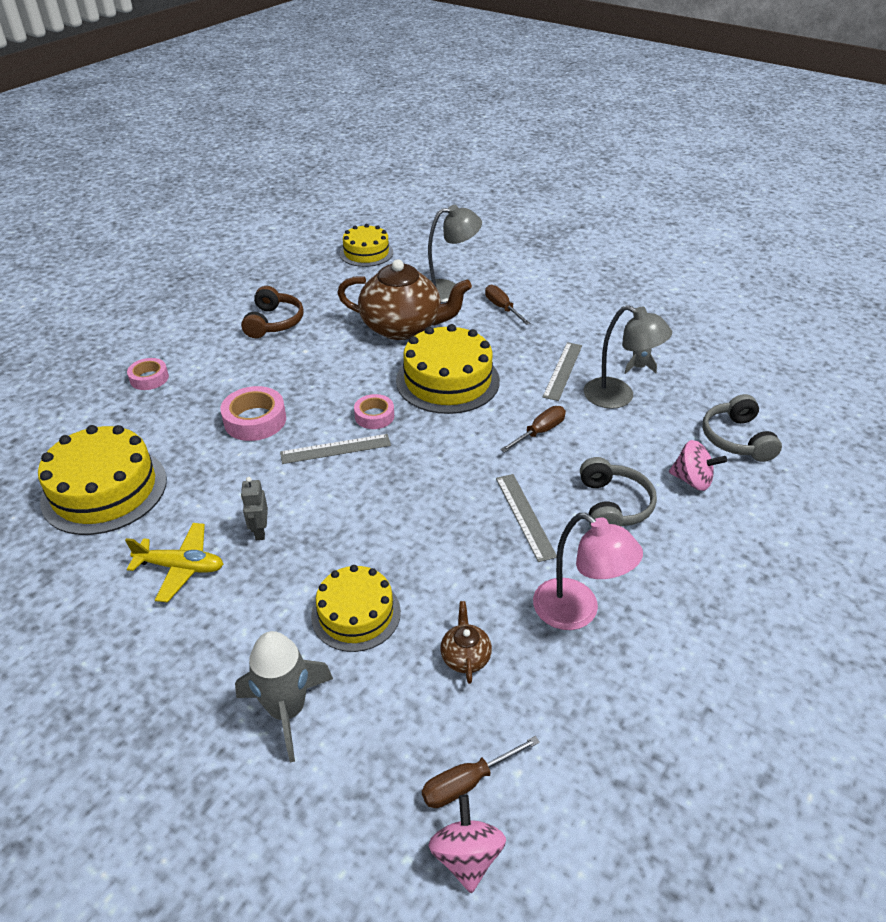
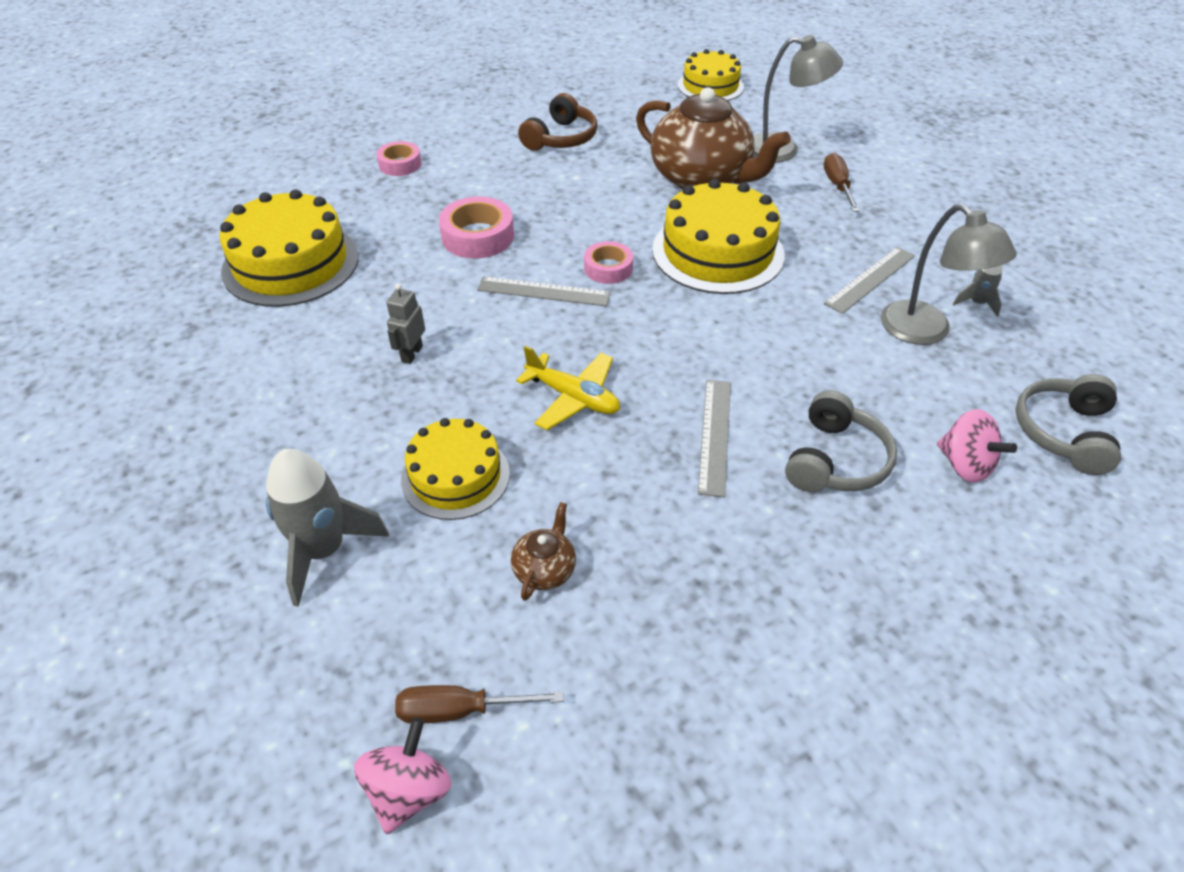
camera: 25 degrees right, 5 degrees up
(181, 567) = (313, 364): yellow plane -> yellow plane (573, 398)
(539, 432) = (795, 343): brown screwdriver -> none
(577, 612) = (709, 570): pink lamp -> none

